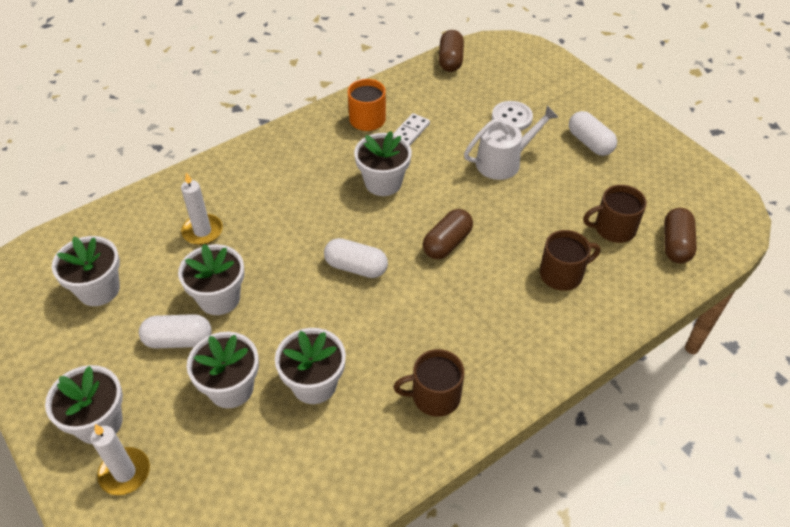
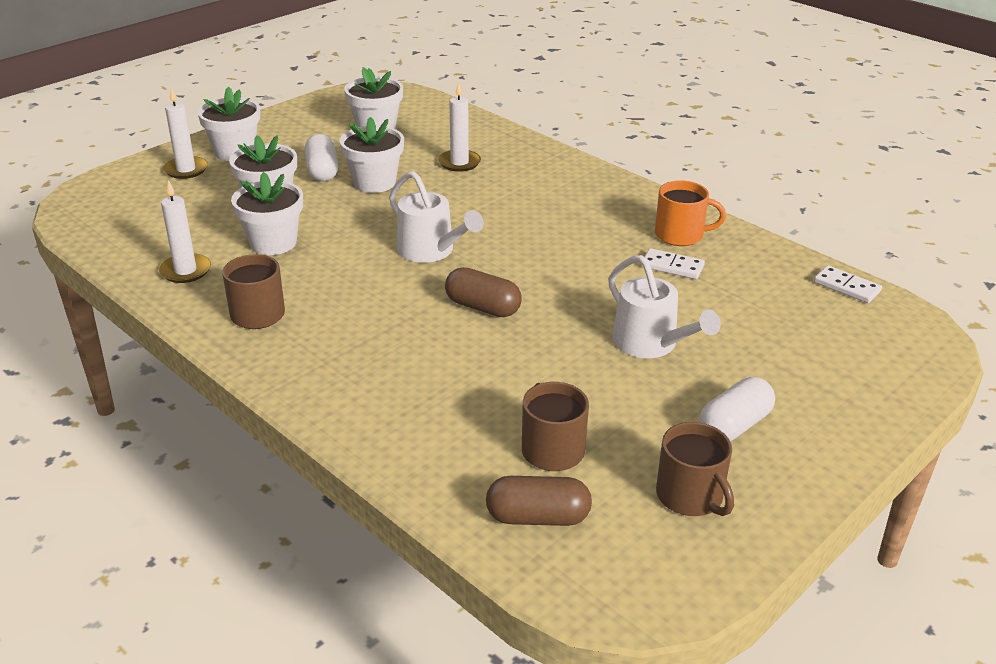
camera: 80 degrees right, 15 degrees down
(350, 459) = (185, 271): none -> white candle
(356, 267) = (430, 250): white capsule -> white watering can
(383, 183) = (570, 255): white flower pot -> none
(450, 60) = (846, 287): brown capsule -> white domino
(511, 117) = (750, 347): white button -> none
(562, 274) = (451, 401): brown mug -> brown mug (690, 496)

